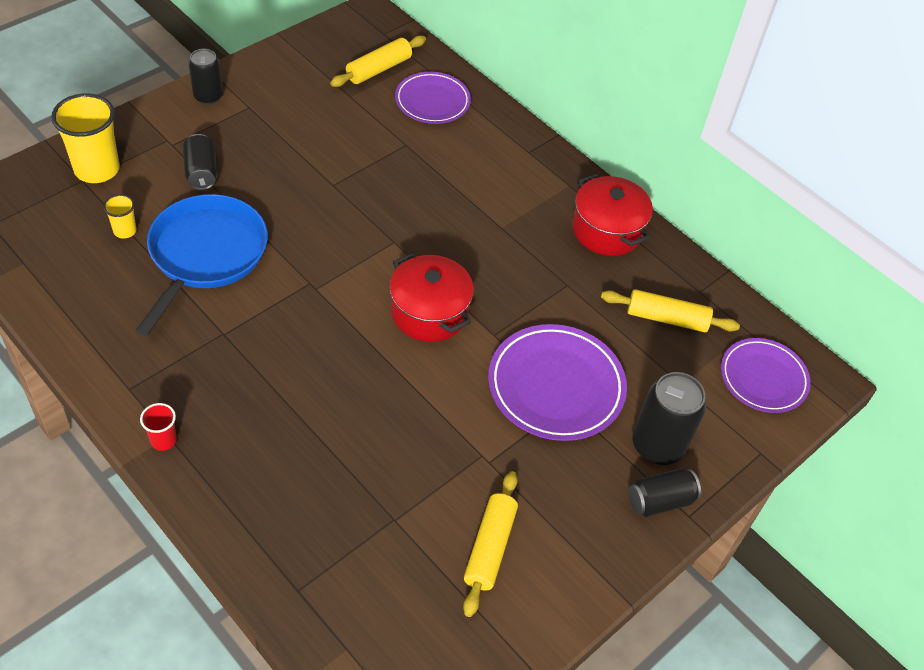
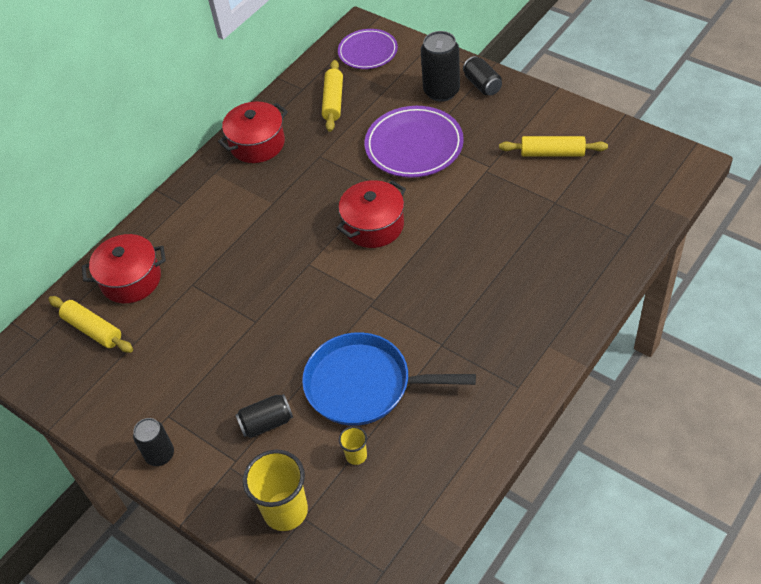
camera: 90 degrees left, 0 degrees up
(163, 440) = (553, 347): red cup -> none
(432, 101) = (131, 279): purple plate -> red pot

